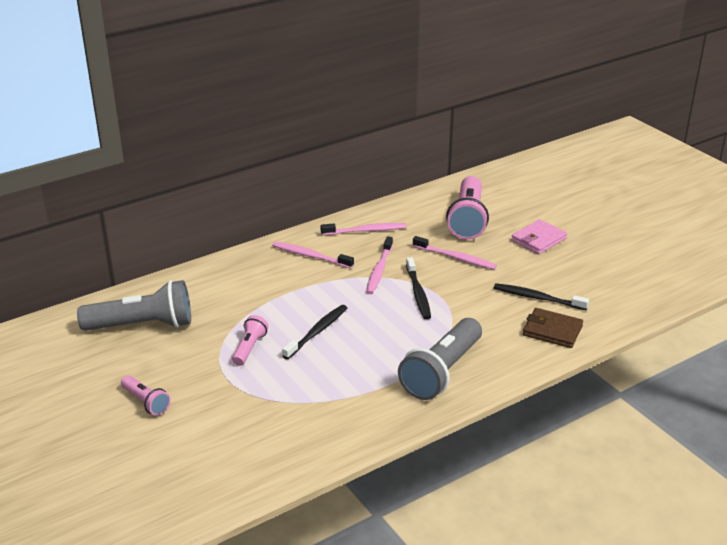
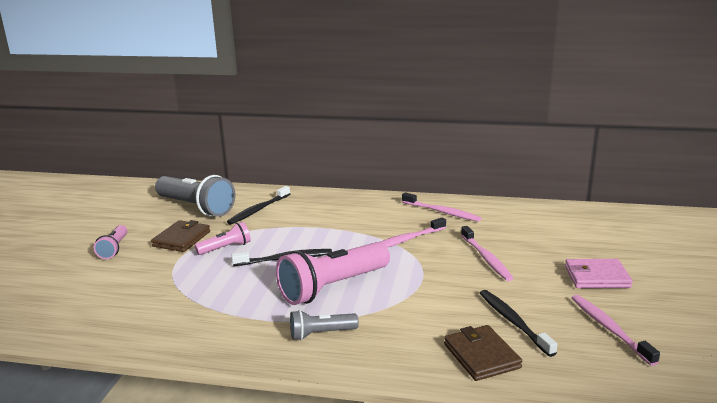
camera: 45 degrees right, 10 degrees down
(192, 360) = (181, 239): none -> brown wallet
(310, 256) = (371, 212): pink toothbrush -> pink toothbrush (609, 328)
(418, 293) = (407, 269): black toothbrush -> black toothbrush (258, 210)
(442, 372) = (321, 334): grey flashlight -> grey flashlight, size x0.51
(468, 220) = (547, 236): pink flashlight -> pink flashlight (333, 287)

